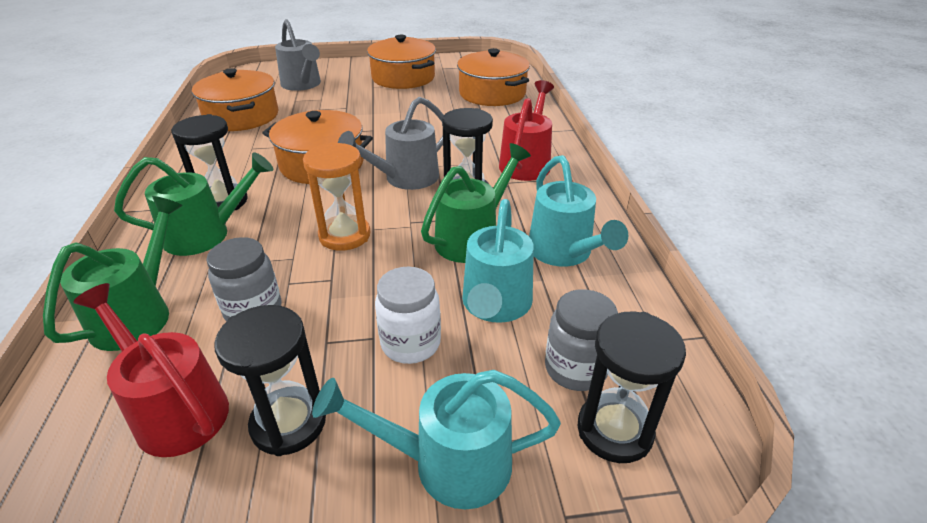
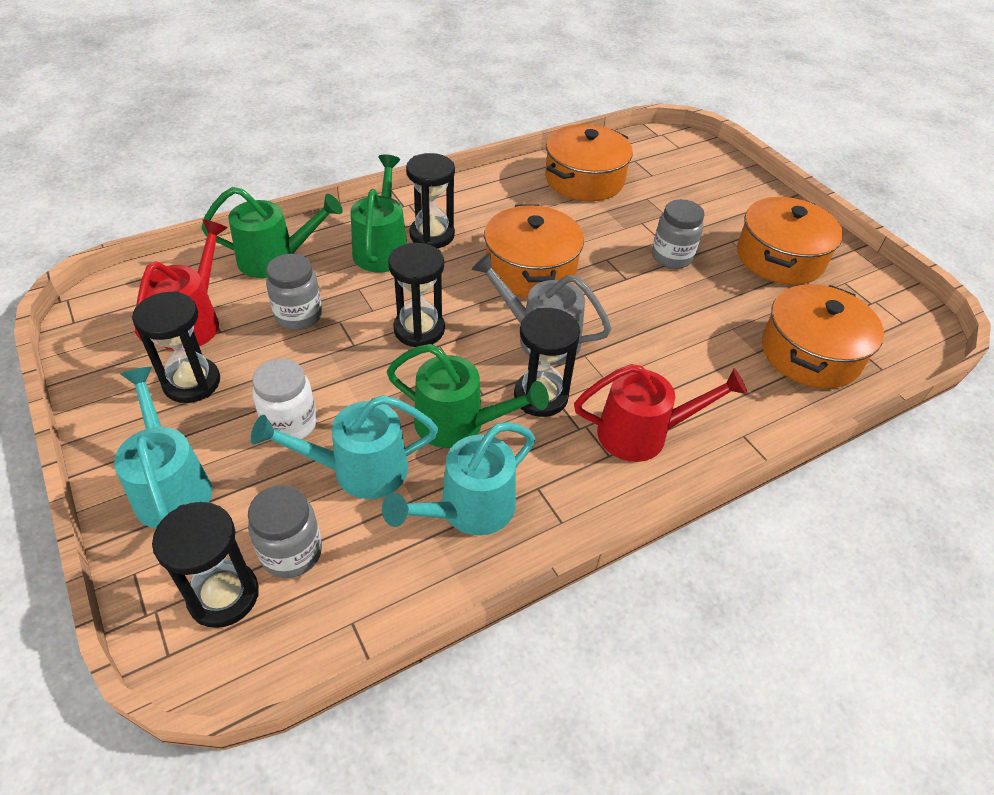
camera: 65 degrees right, 10 degrees up
(207, 234) = (382, 248): green watering can -> green watering can turned 135 degrees counterclockwise
(303, 85) = (686, 189): grey watering can -> none
(344, 235) = (419, 330): orange hourglass -> black hourglass
(367, 109) = (671, 257): none -> grey jar

